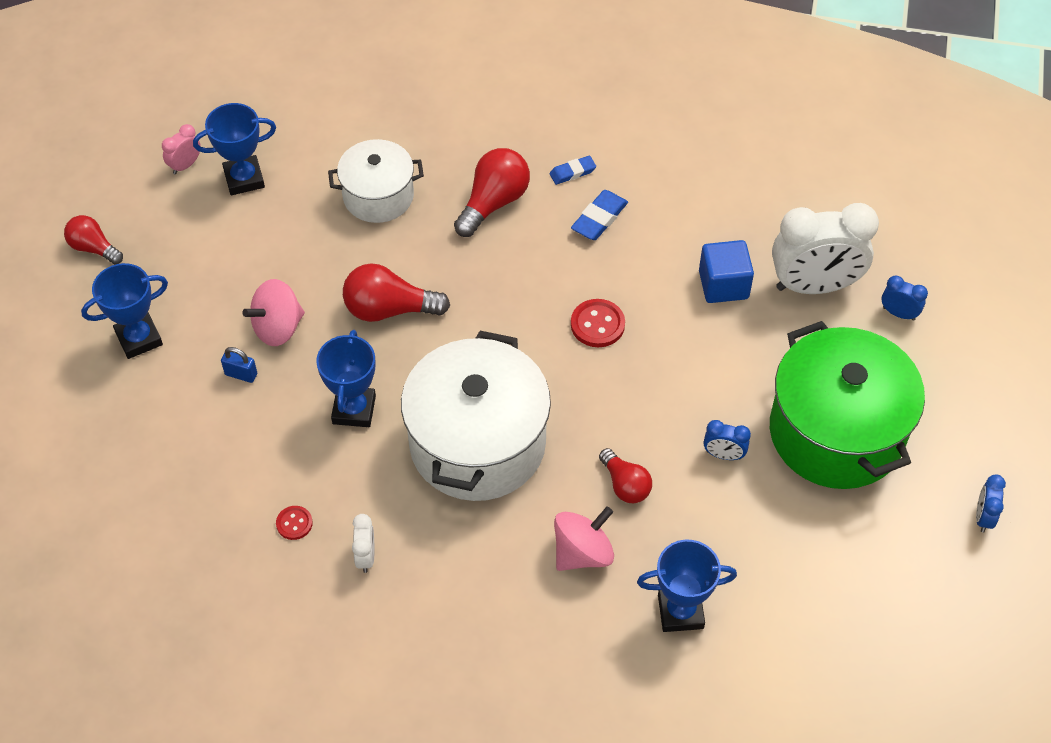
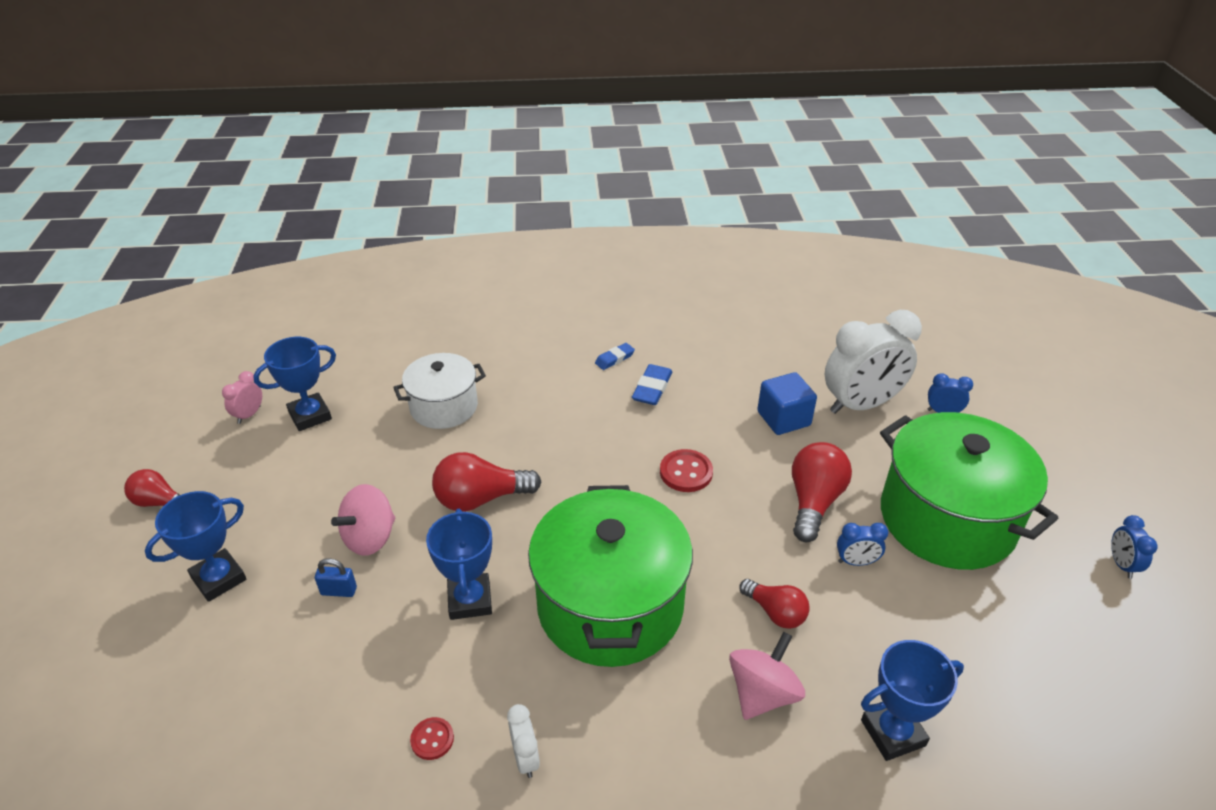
camera: 15 degrees left, 15 degrees down
(477, 443) = (610, 605): white pot -> green pot
(493, 203) = (553, 393): red light bulb -> red light bulb (814, 502)

